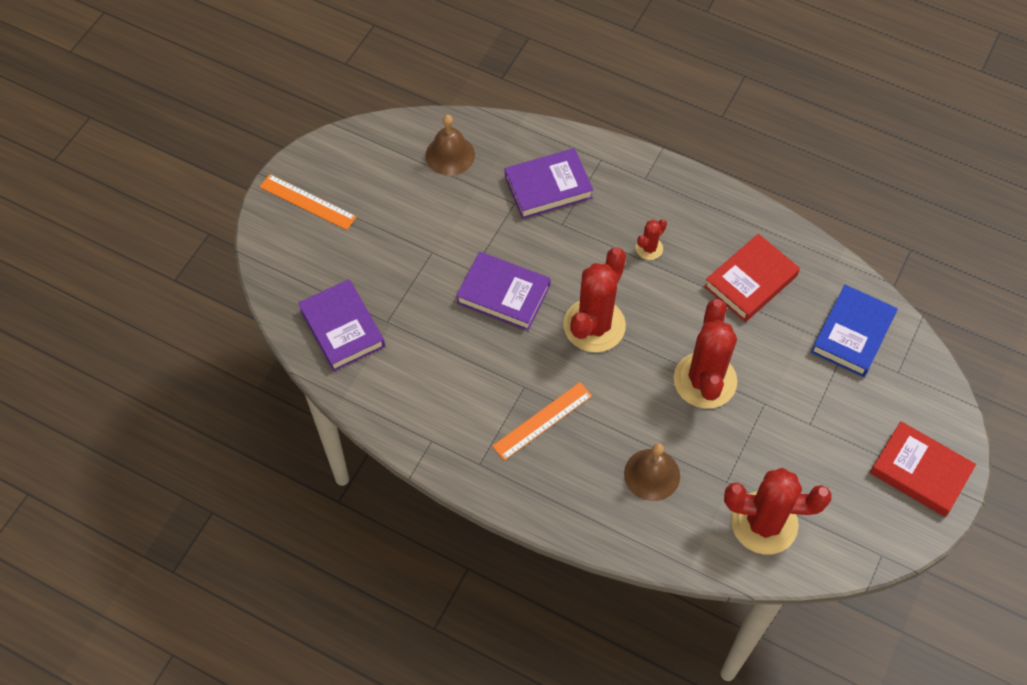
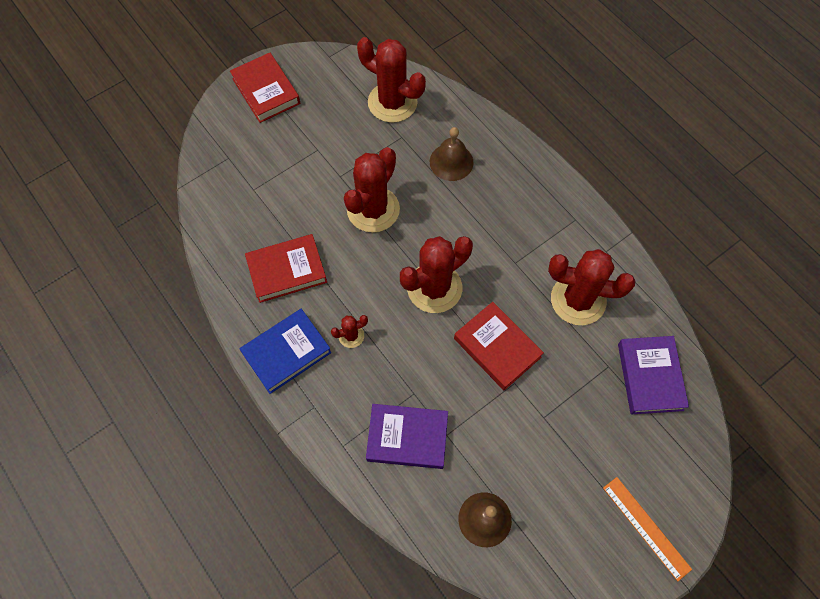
camera: 155 degrees left, 5 degrees up
(442, 374) = (578, 300): none -> red cactus
(503, 294) = (497, 348): purple book -> red book
(542, 421) = (513, 230): orange ruler -> none
(852, 334) = (239, 197): blue book -> blue book (286, 353)

